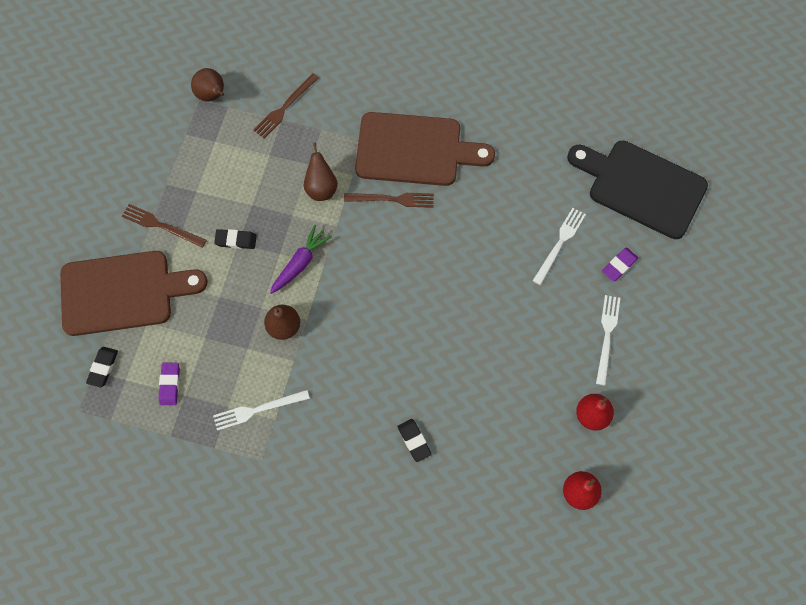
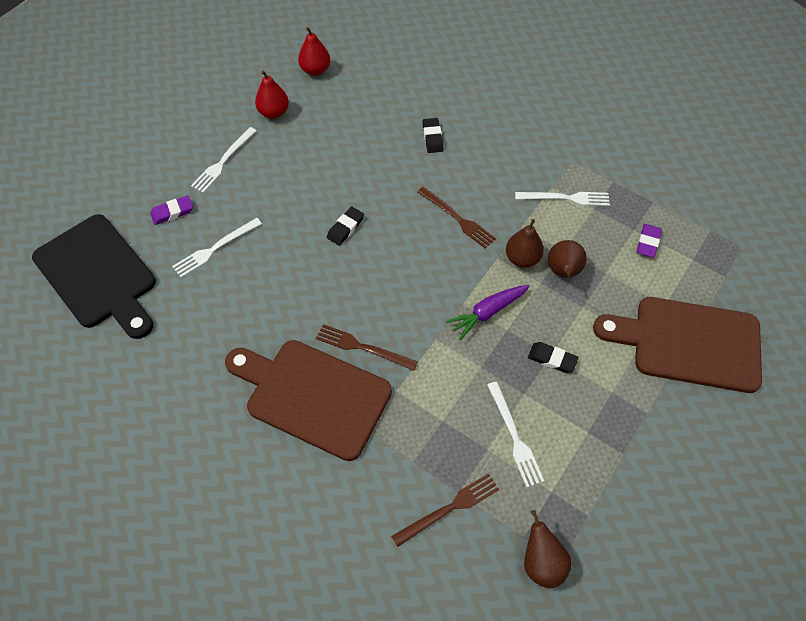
camera: 160 degrees left, 10 degrees down
(103, 367) = (715, 277): black eraser -> black eraser (345, 228)
(161, 225) = (636, 404): brown fork -> brown fork (457, 219)
(251, 170) = (514, 437): none -> white fork
(321, 188) = (438, 387): brown pear -> brown pear (563, 272)

